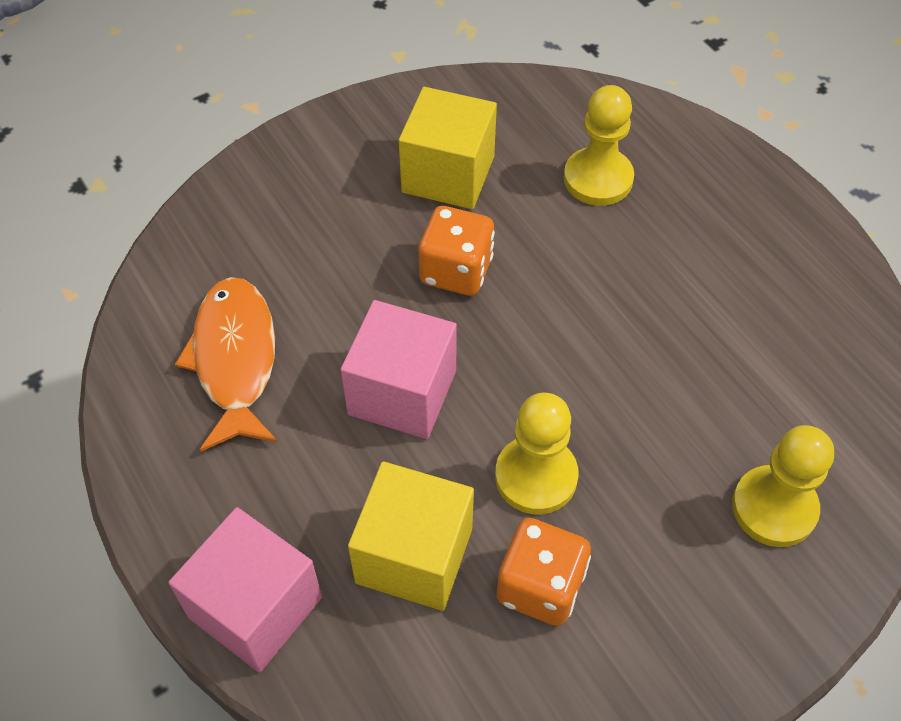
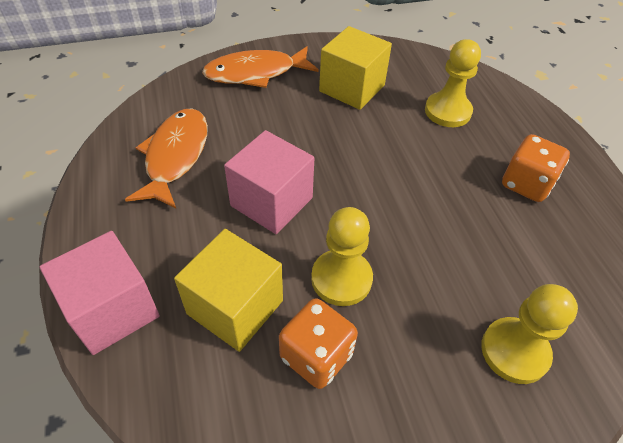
camera: 15 degrees right, 5 degrees down
(293, 185) = (255, 73): none -> orange fish
(456, 271) = (336, 141): orange dice -> orange dice (526, 184)

